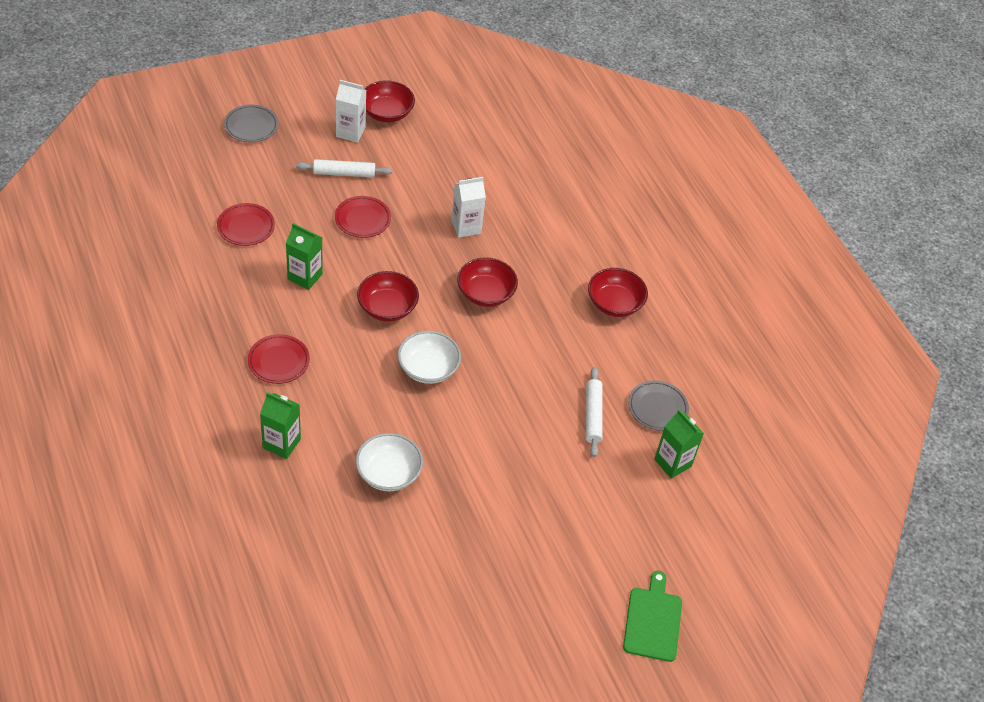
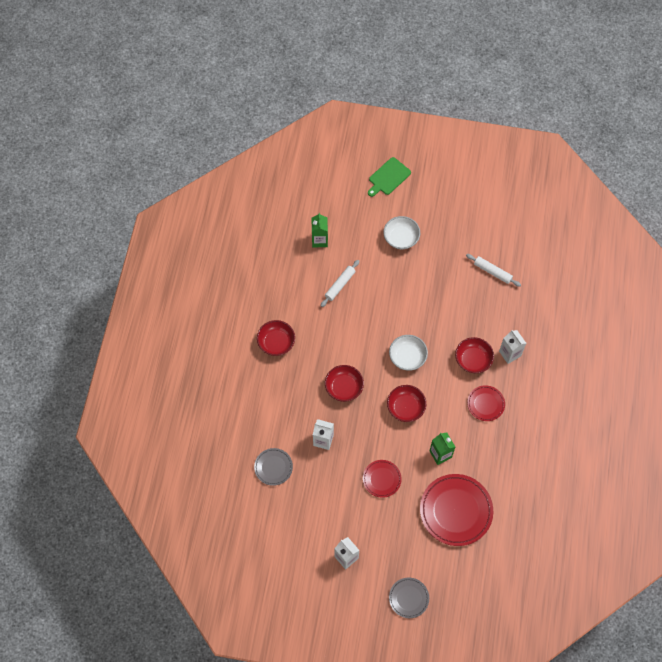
camera: 140 degrees left, 15 degrees up
(246, 227) = (456, 511): red plate -> red plate, size x1.87
(281, 443) = (509, 353): green carton -> white carton
(344, 173) = (371, 523): white rolling pin -> white rolling pin (492, 272)
(386, 113) = (312, 562): red bowl -> red bowl (473, 360)
(388, 473) = (465, 309): white bowl -> white bowl (401, 238)
(657, 408) = (303, 271): grey plate -> grey plate (273, 467)

